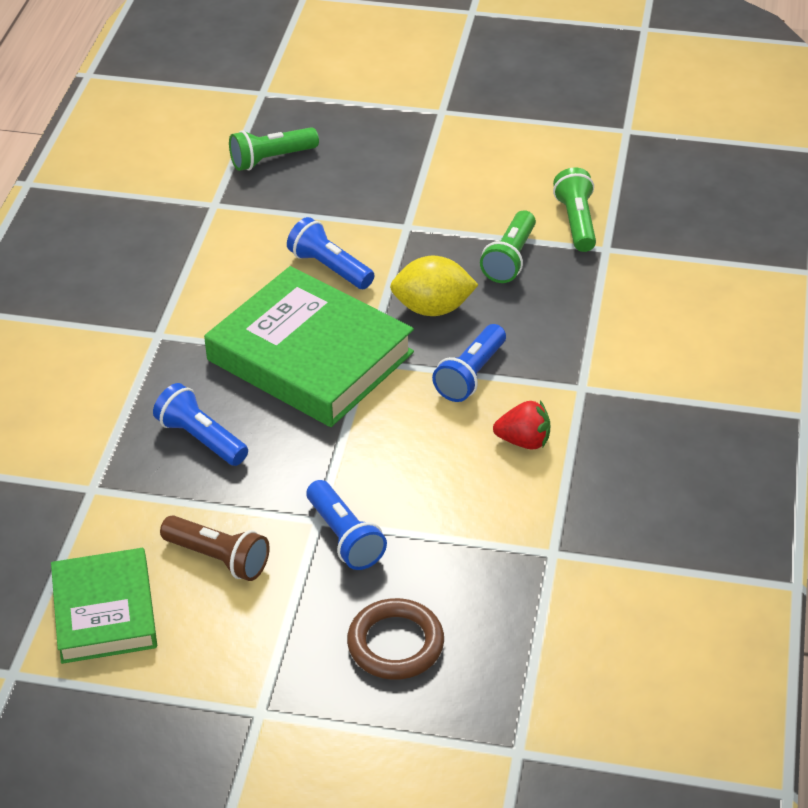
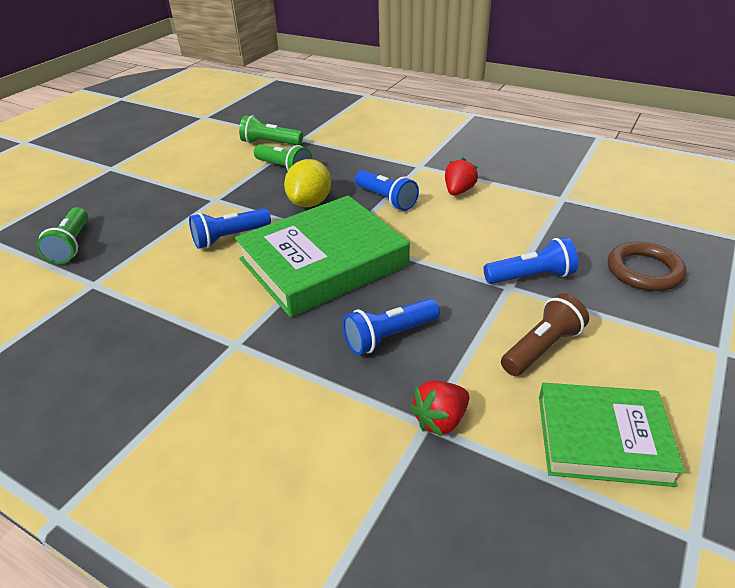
camera: 70 degrees left, 5 degrees down
(99, 497) = (440, 420): none -> red strawberry

